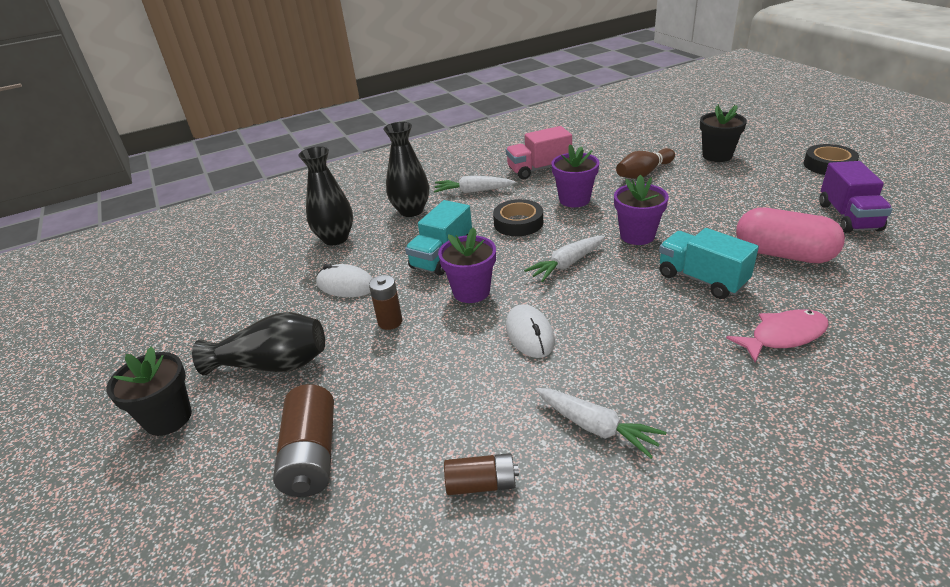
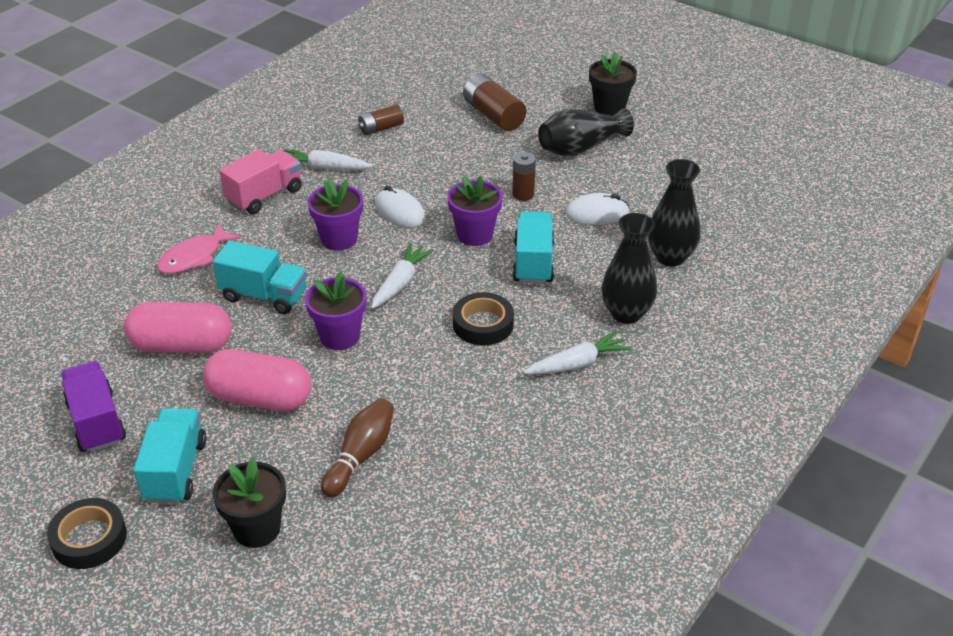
camera: 150 degrees right, 5 degrees up
(539, 169) = (517, 431): pink truck -> pink truck (264, 196)
(574, 200) = (435, 378): purple flower pot -> purple flower pot (339, 239)
(711, 210) = (260, 398): none -> pink capsule
(775, 184) = (175, 471): none -> turquoise truck

